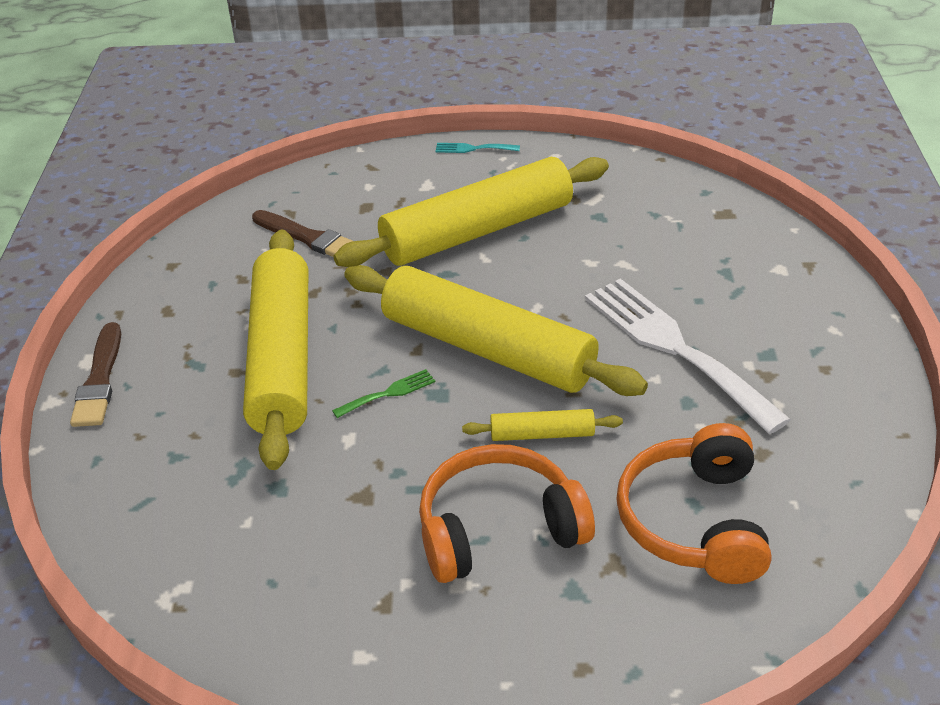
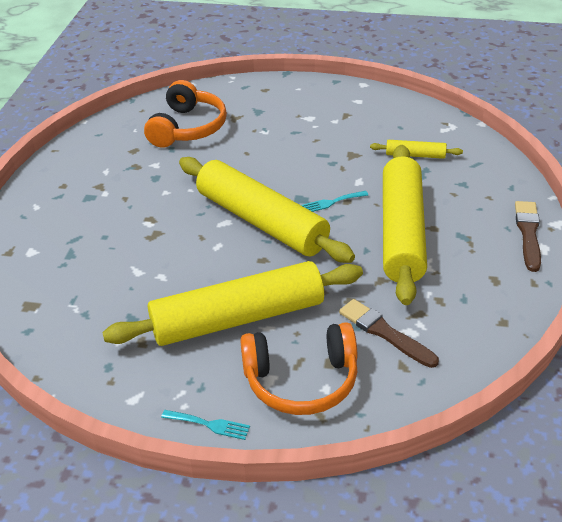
camera: 170 degrees left, 0 degrees up
(388, 393) = (332, 202): green fork -> turquoise fork
(499, 529) = (285, 134): orange headphones -> orange headphones (301, 380)
(542, 434) = (246, 171): yellow rolling pin -> yellow rolling pin (415, 155)
(674, 348) = (142, 207): white fork -> none

